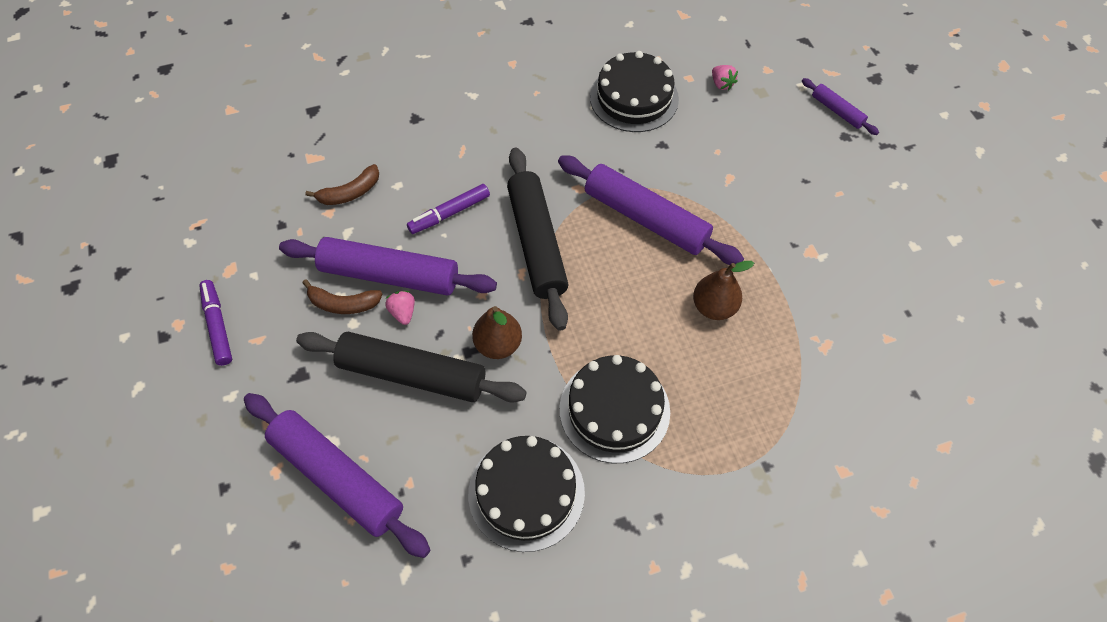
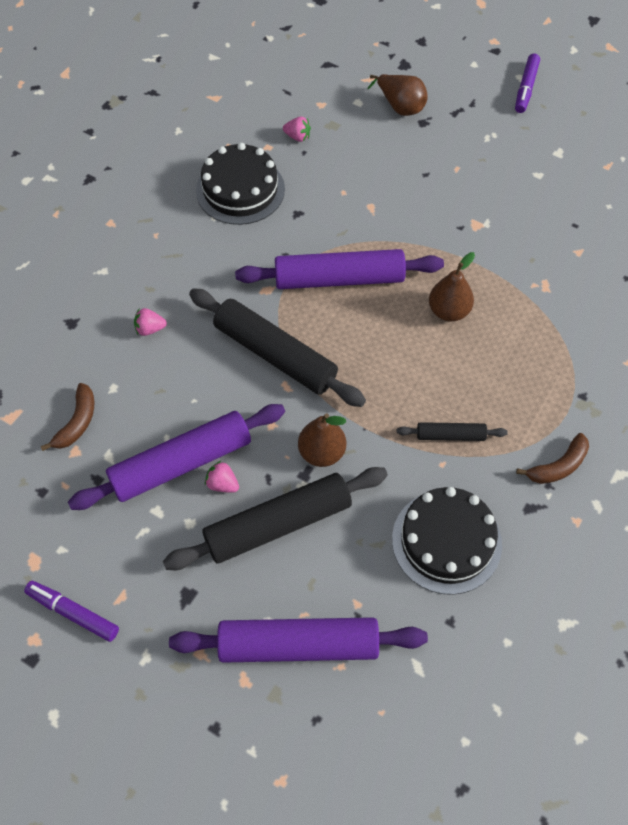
camera: 40 degrees left, 0 degrees up
(343, 304) = (165, 514): brown banana -> brown banana (558, 466)
(450, 213) = (181, 380): purple marker -> purple marker (526, 88)
(464, 160) = (150, 329): none -> pink strawberry
(614, 410) = (450, 435): black cake -> black rolling pin
(837, 111) = (400, 106): purple rolling pin -> brown pear

